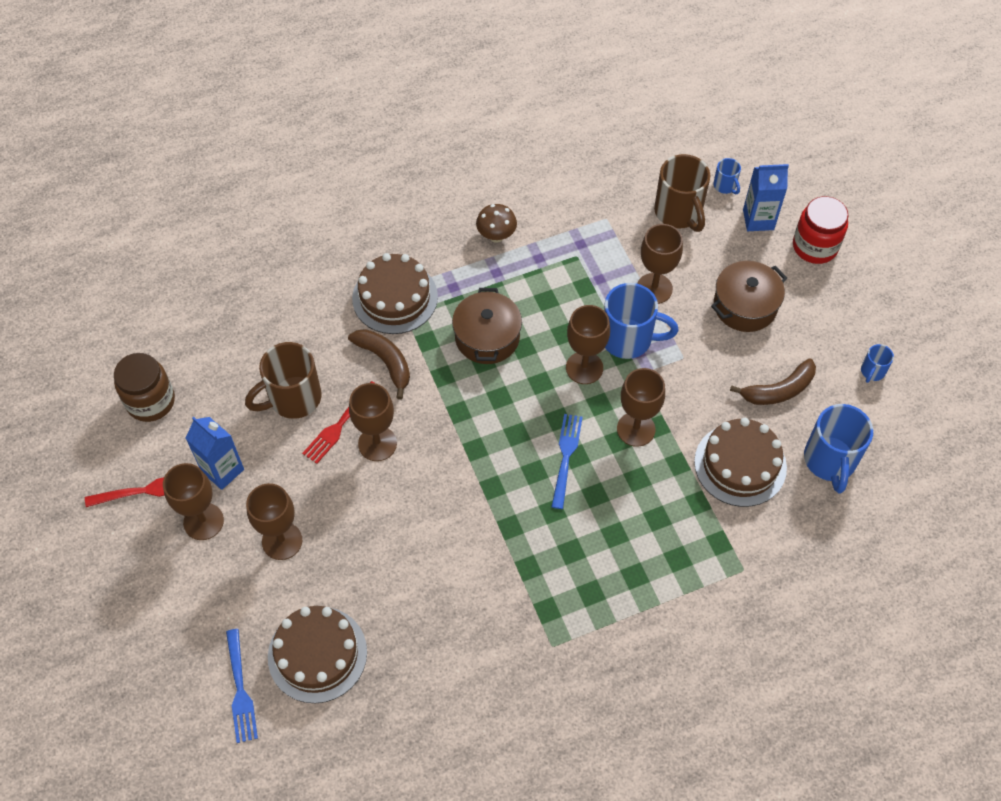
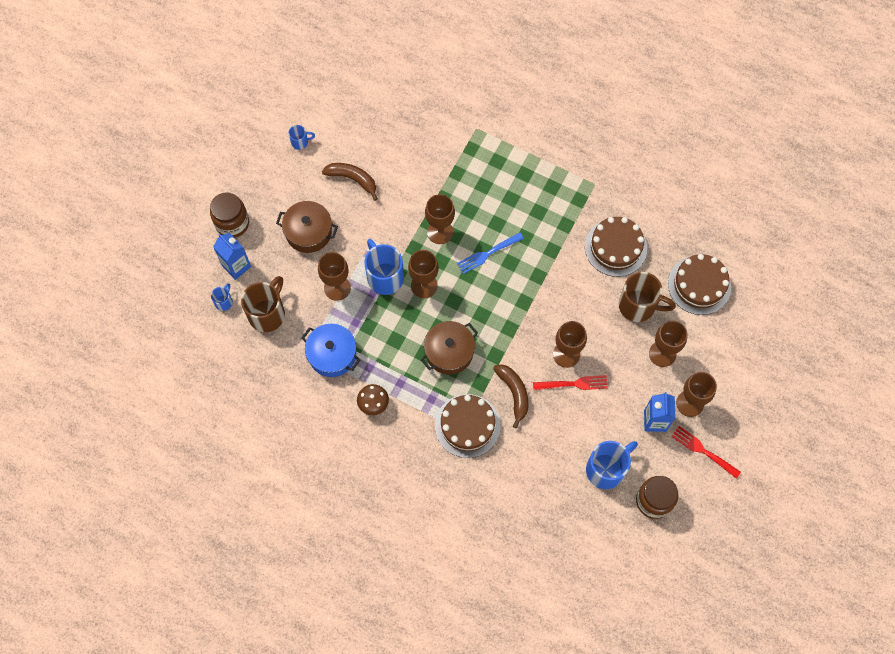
camera: 130 degrees left, 10 degrees up
(240, 689) = (748, 305): blue fork -> none
(293, 398) = (581, 423): brown mug -> brown mug (638, 306)
(385, 362) = (514, 393): brown banana -> brown banana turned 150 degrees clockwise
(582, 237) = (332, 354): none -> blue pot
(740, 464) = (417, 168): brown cake -> brown cake (615, 247)
(815, 246) = (232, 223): red jar -> brown jar
(830, 461) = (377, 128): blue mug -> blue mug (606, 469)

